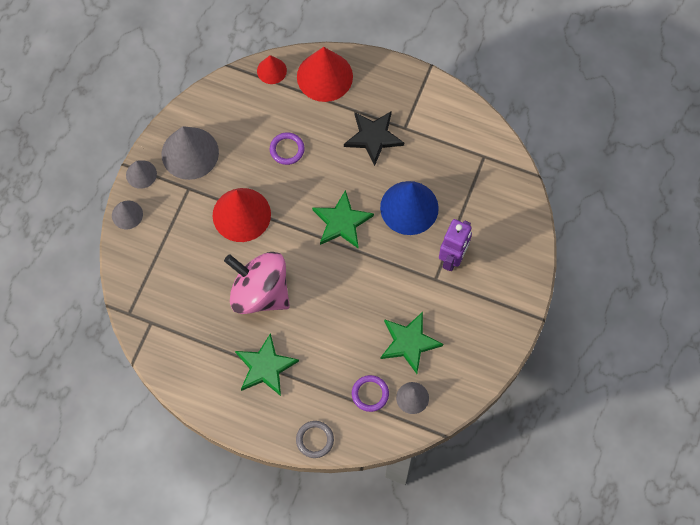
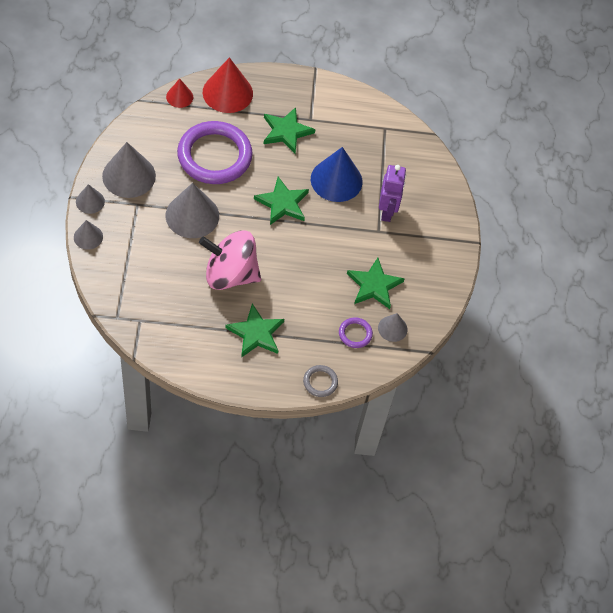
camera: 25 degrees left, 10 degrees down
(241, 214) = (192, 215): red cone -> grey cone
(287, 149) = (214, 156): purple ring -> purple ring, size x2.36
(373, 137) = (286, 131): black star -> green star

